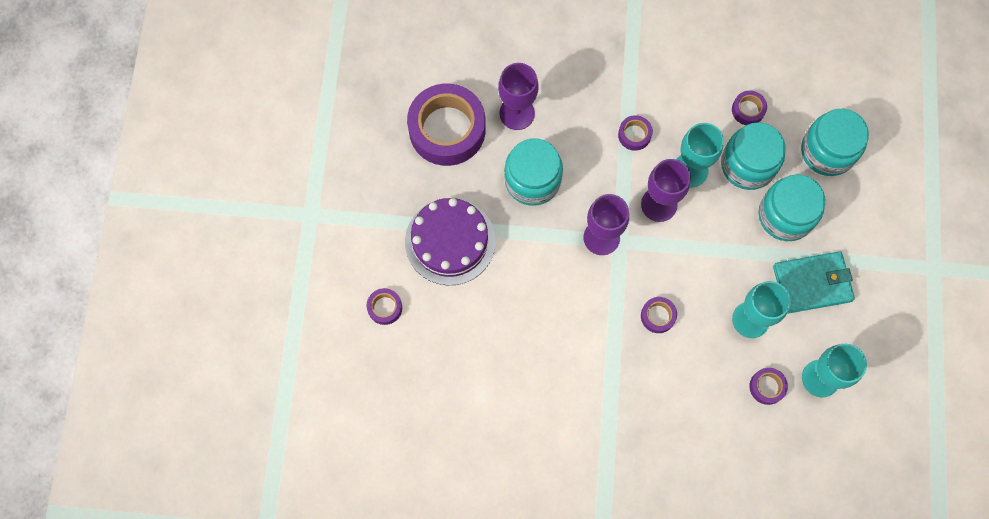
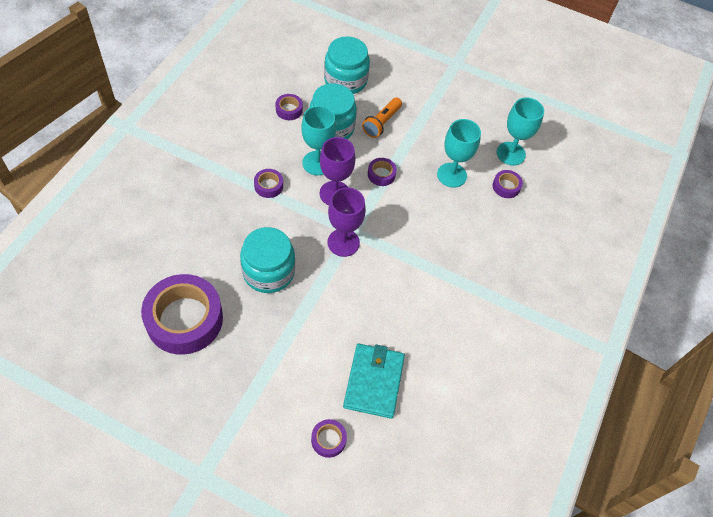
camera: 75 degrees left, 15 degrees down
(450, 241) = (291, 358): purple cake -> none
(517, 113) = (202, 259): purple goblet -> none
(658, 316) = (425, 231): purple tape -> purple tape (381, 174)
(785, 215) = (381, 123): turquoise jar -> orange flashlight
(812, 283) = (439, 129): turquoise wallet -> turquoise wallet (373, 381)

